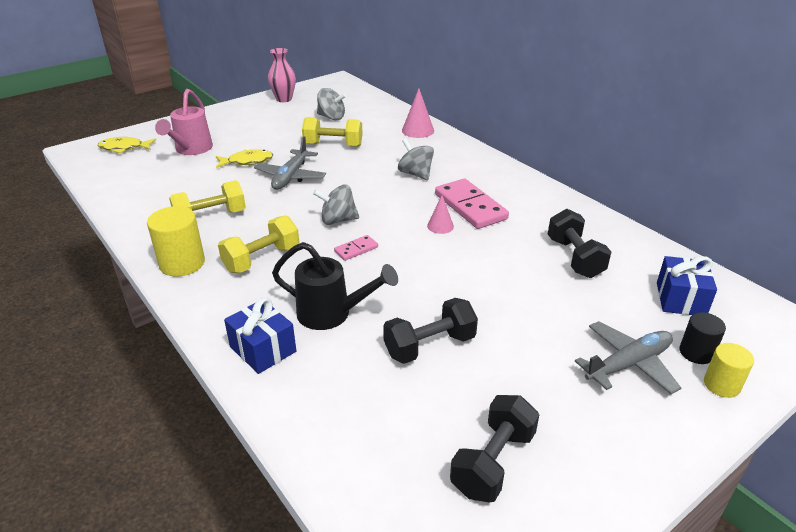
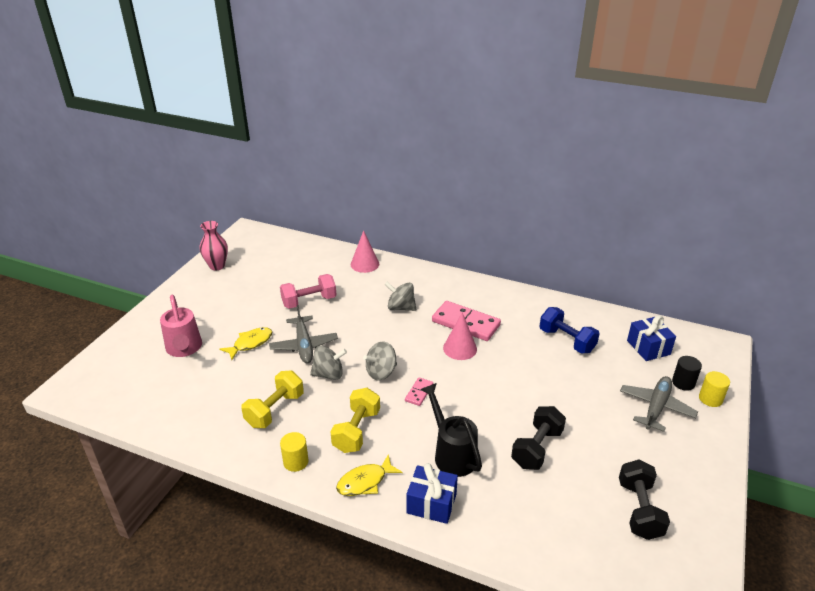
camera: 30 degrees left, 0 degrees up
(124, 148) = (114, 370): yellow fish -> yellow fish (365, 482)
(182, 263) = (295, 462): yellow cylinder -> yellow cylinder, size x0.62
(331, 117) = (280, 273): grey spinning top -> grey spinning top (329, 374)
(331, 314) = (452, 453): black watering can -> black watering can turned 105 degrees counterclockwise
(333, 145) = (309, 301): yellow dumbbell -> pink dumbbell
(440, 226) = (460, 348): pink cone -> pink cone, size x1.55
(574, 258) = (566, 340): black dumbbell -> blue dumbbell

